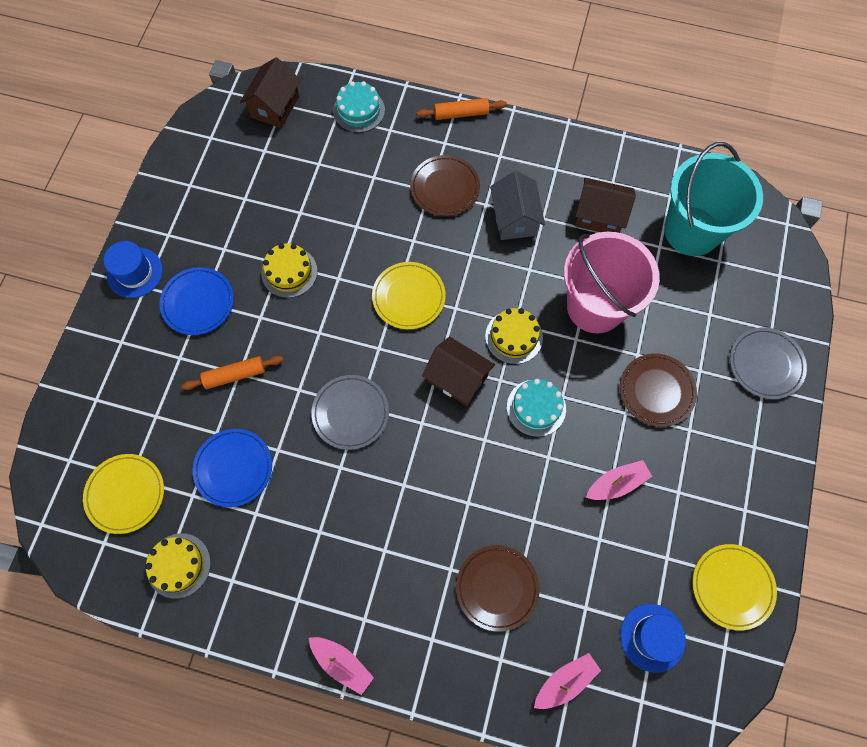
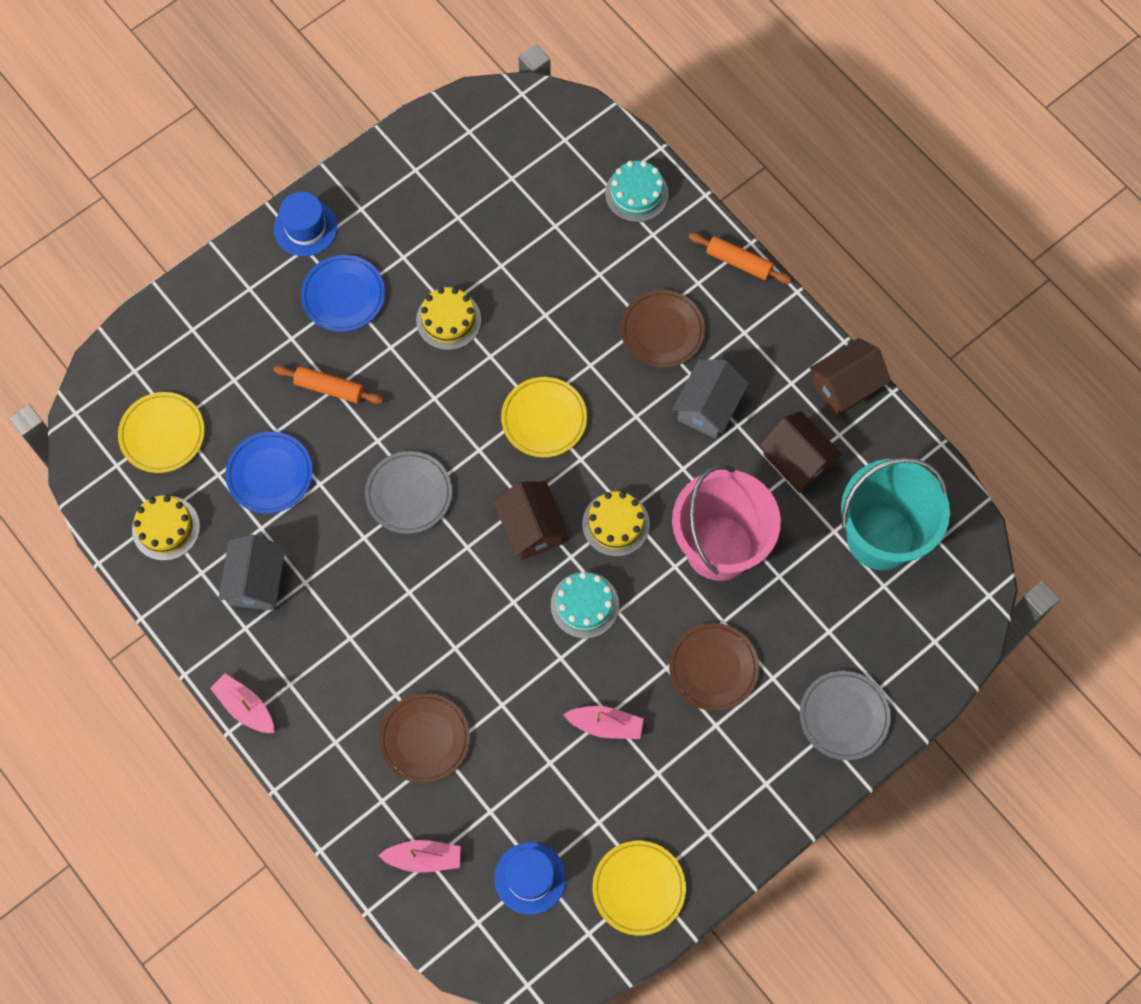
camera: 35 degrees right, 0 degrees up
(275, 107) = (555, 137): brown house -> brown house (845, 386)
(281, 557) = (257, 582): none -> grey house
(342, 663) = (245, 707): pink boat -> pink boat turned 150 degrees clockwise

